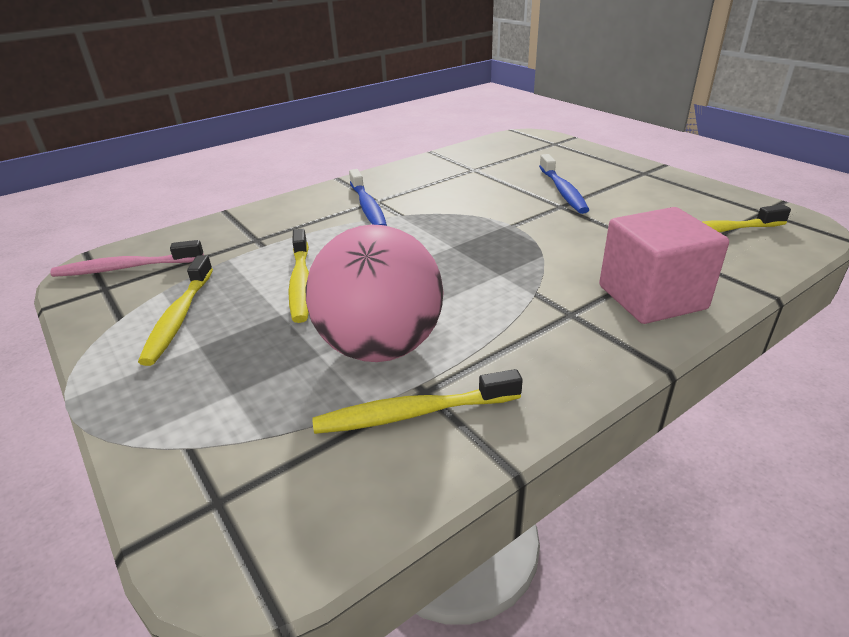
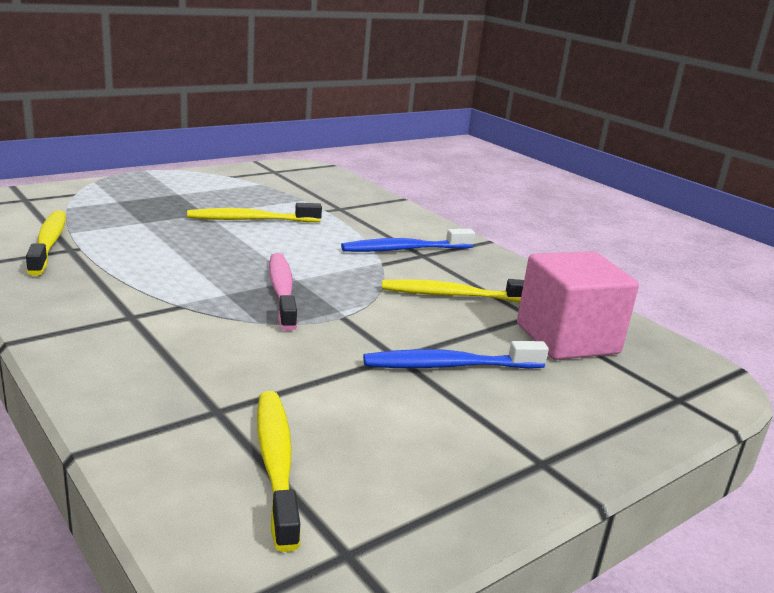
camera: 85 degrees right, 10 degrees down
(126, 268) = (301, 174): pink toothbrush -> pink toothbrush (282, 291)
(179, 317) = (220, 188): yellow toothbrush -> yellow toothbrush (453, 295)
(380, 347) = (136, 239): pink ball -> none
(651, 297) = (130, 363): pink cube -> pink cube (567, 339)

